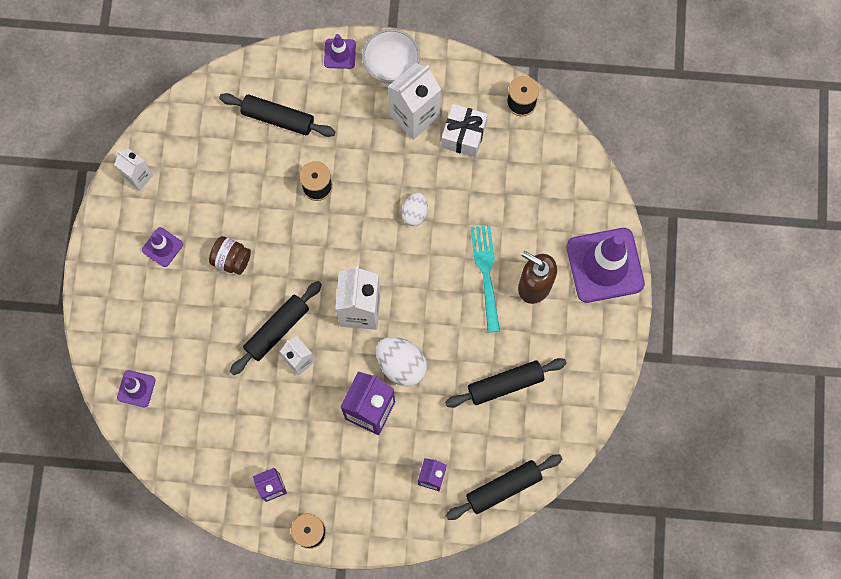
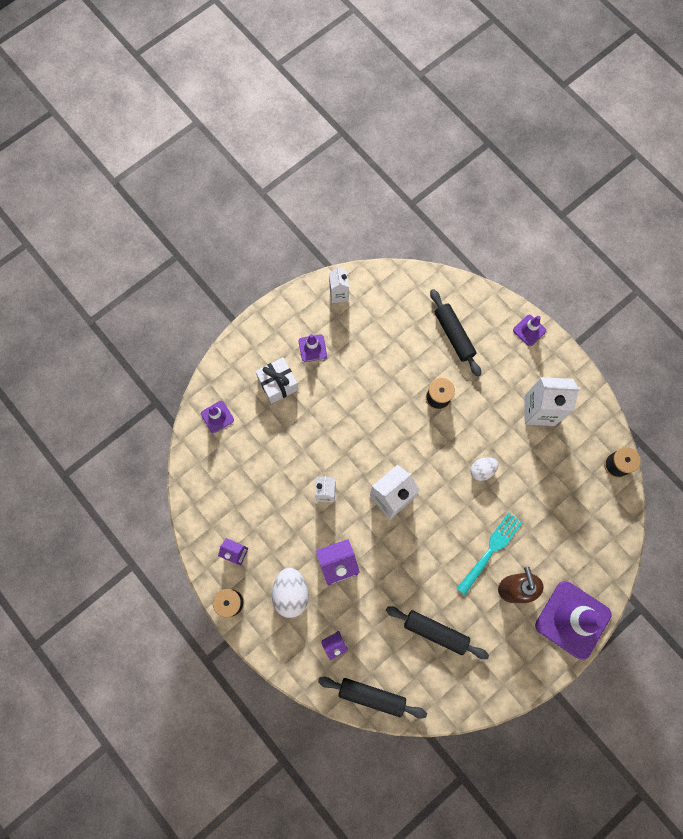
camera: 45 degrees right, 0 degrees up
(231, 259) = (345, 393): brown jar -> none
(277, 329) = (330, 461): black rolling pin -> none
(391, 66) = (554, 367): white bowl -> none
(401, 365) = (383, 556): white egg -> white egg (291, 593)
(463, 136) = (559, 451): white gift -> white gift (278, 384)

